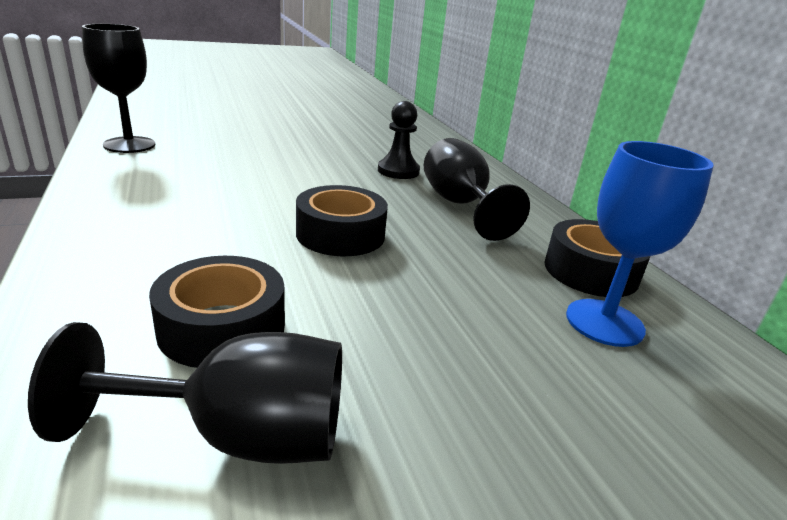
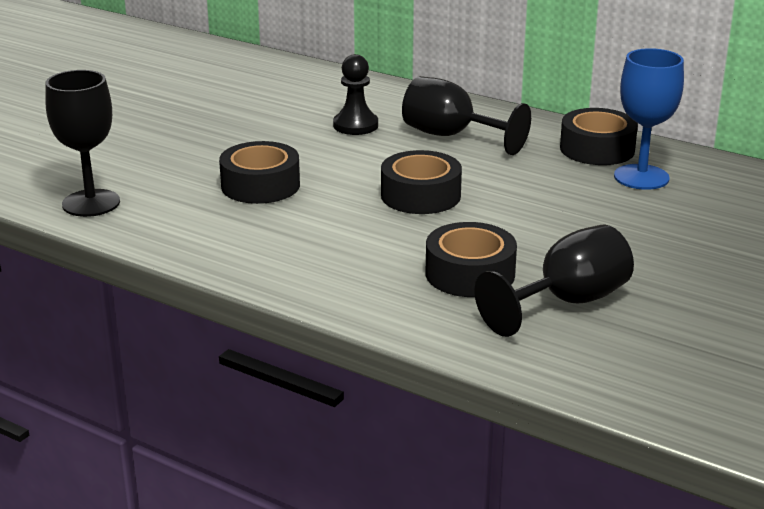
camera: 35 degrees left, 0 degrees up
(245, 177) = (260, 185): none -> black tape

